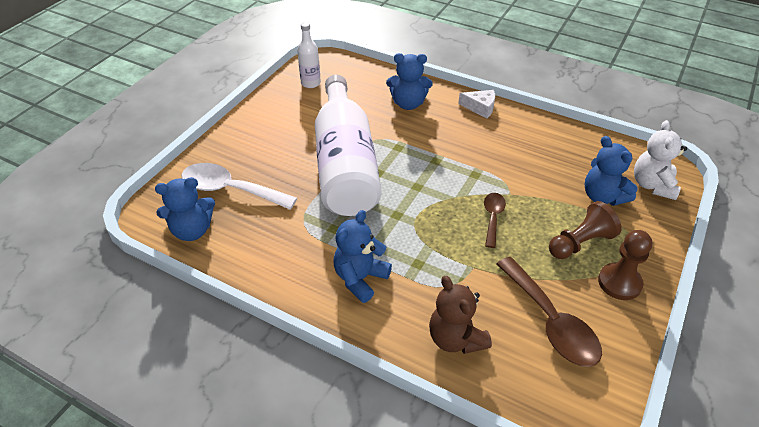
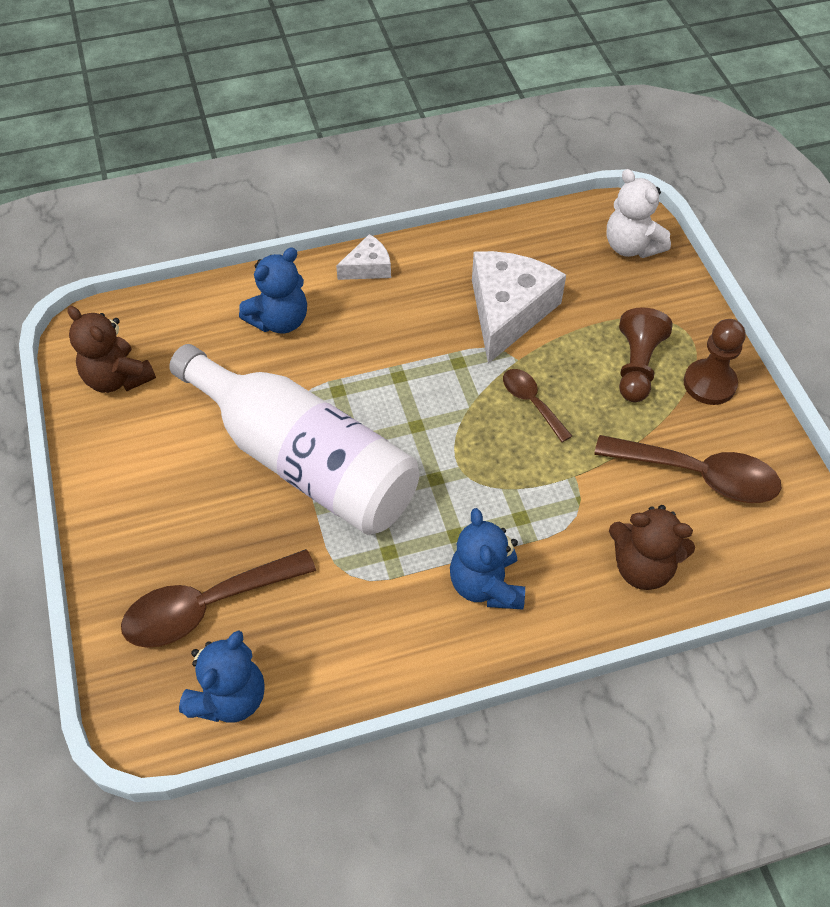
camera: 45 degrees left, 10 degrees up
(230, 189) = (206, 607): white spoon -> brown spoon
(310, 83) = (117, 378): white bottle -> brown teddy bear
(533, 170) = (508, 311): none -> white cheese
(603, 196) = (603, 295): blue teddy bear -> none

